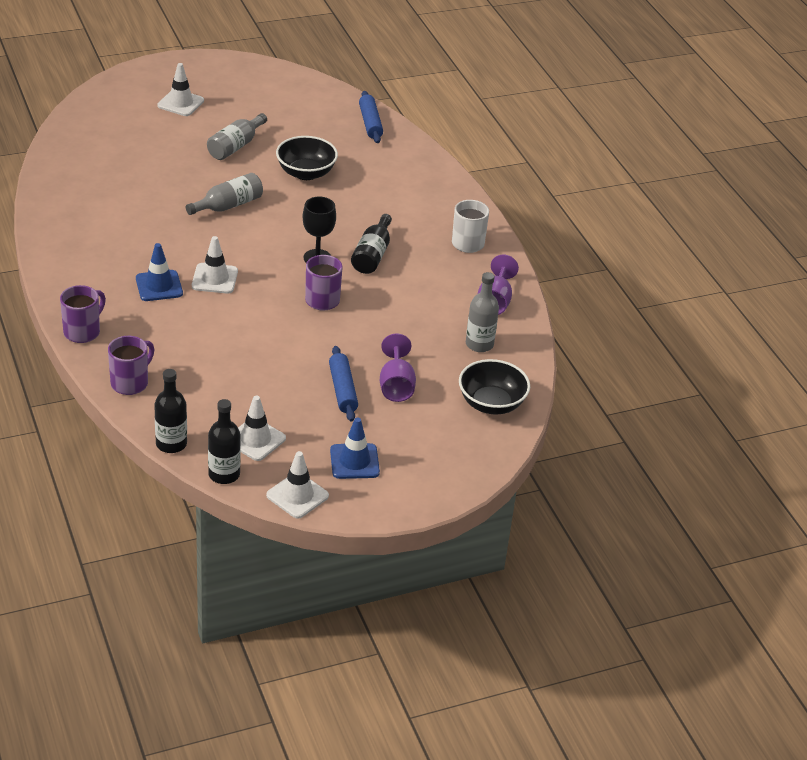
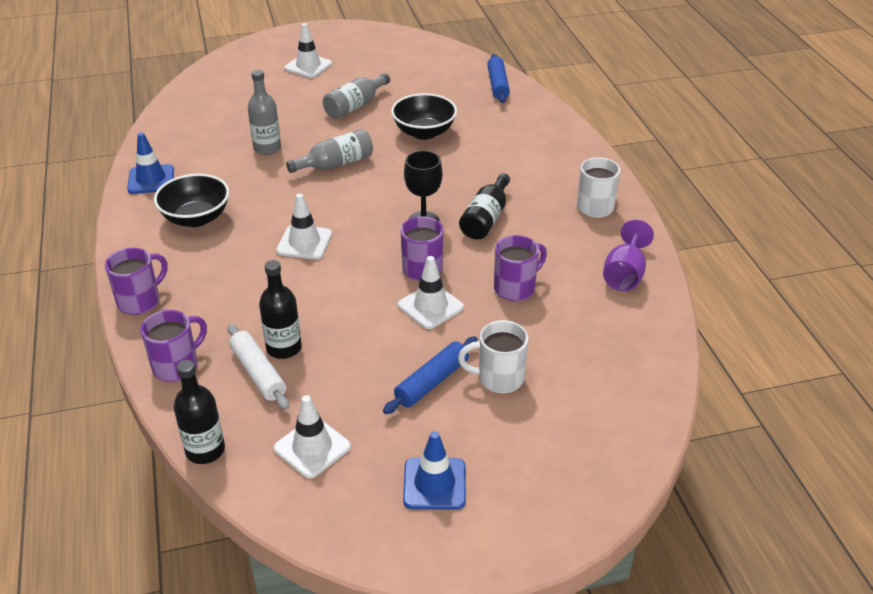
camera: 10 degrees right, 0 degrees up
(159, 286) = (240, 250): blue traffic cone -> blue traffic cone (151, 180)
(200, 386) = (258, 373): none -> white rolling pin
(224, 474) = (262, 497): black bottle -> black bottle (284, 348)
(297, 496) = (352, 533): white traffic cone -> white traffic cone (430, 306)
(342, 390) = (432, 382): blue rolling pin -> blue rolling pin turned 45 degrees clockwise
(396, 386) = (499, 378): purple goblet -> white mug
(404, 315) = (516, 288): none -> purple mug
(479, 344) = (605, 326): grey bottle -> grey bottle (267, 148)
(491, 403) = (618, 406): black bowl -> black bowl (196, 218)

